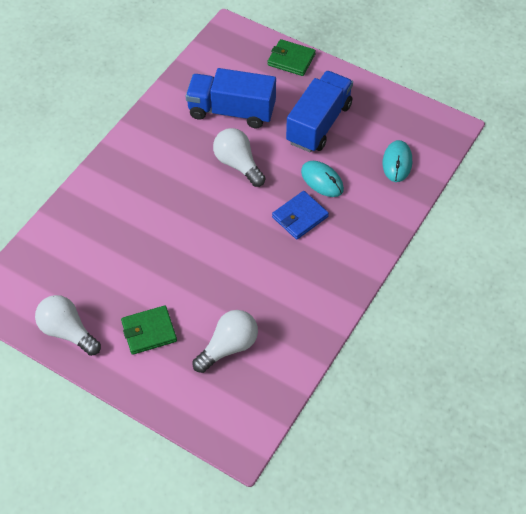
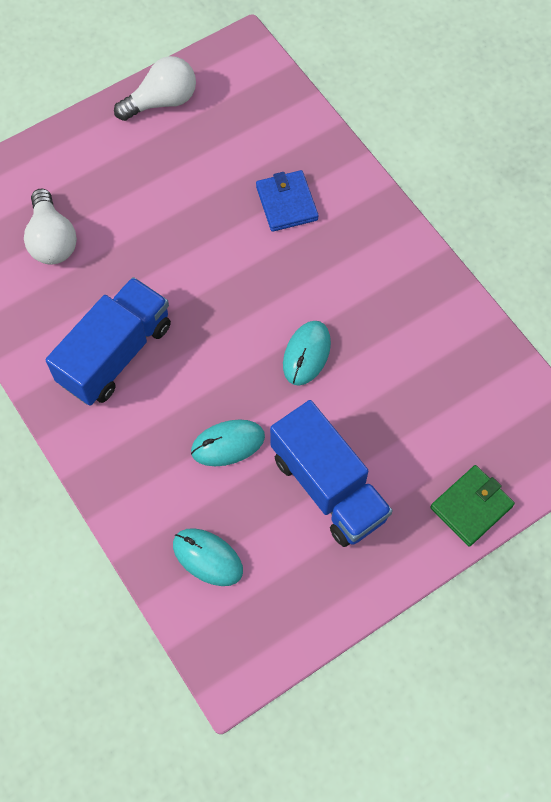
camera: 115 degrees right, 10 degrees up
(149, 331) = (117, 173): green wallet -> none
(231, 111) = (404, 384): blue truck -> blue truck (115, 354)
(238, 164) = (306, 354): white light bulb -> turquoise mouse
(300, 217) = (184, 390): blue wallet -> blue wallet (286, 203)

